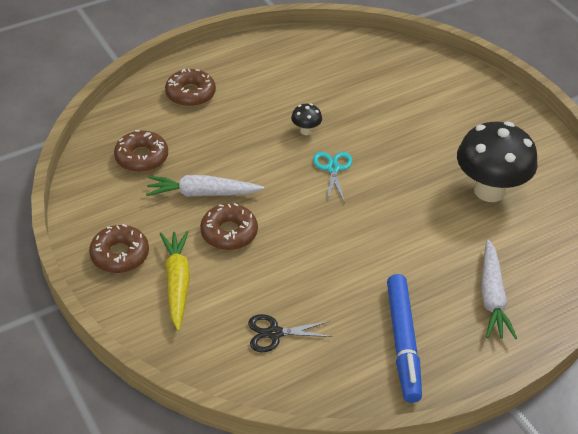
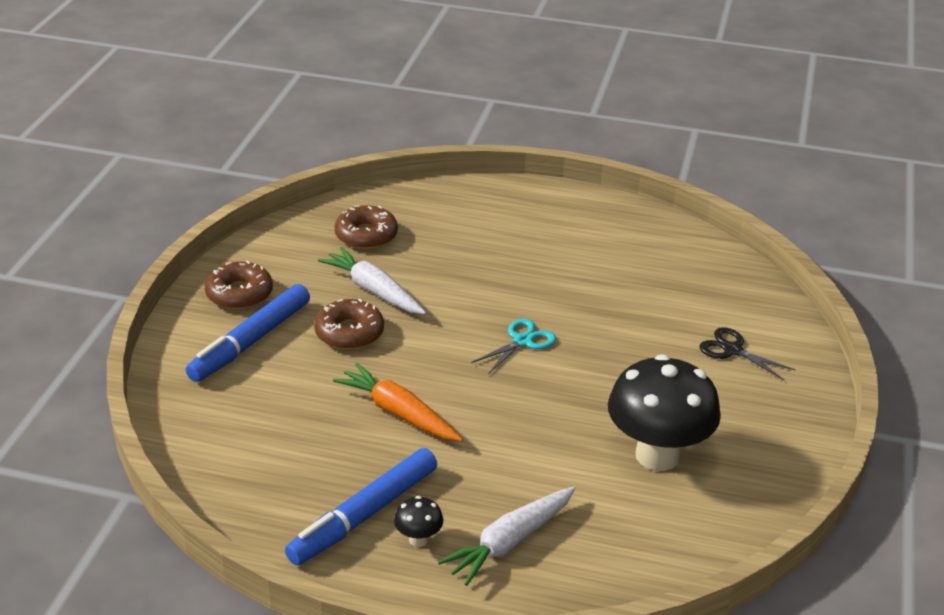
camera: 45 degrees right, 10 degrees down
(177, 283) = (250, 342): yellow carrot -> blue marker
(190, 94) = (483, 211): brown donut -> none
(274, 333) = (267, 430): black scissors -> black scissors (732, 350)
(306, 131) = (545, 297): black mushroom -> black mushroom (418, 539)
(331, 264) = (398, 413): none -> orange carrot

